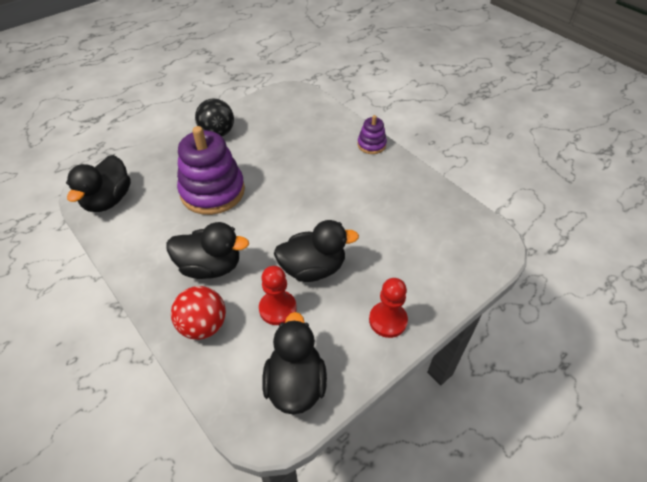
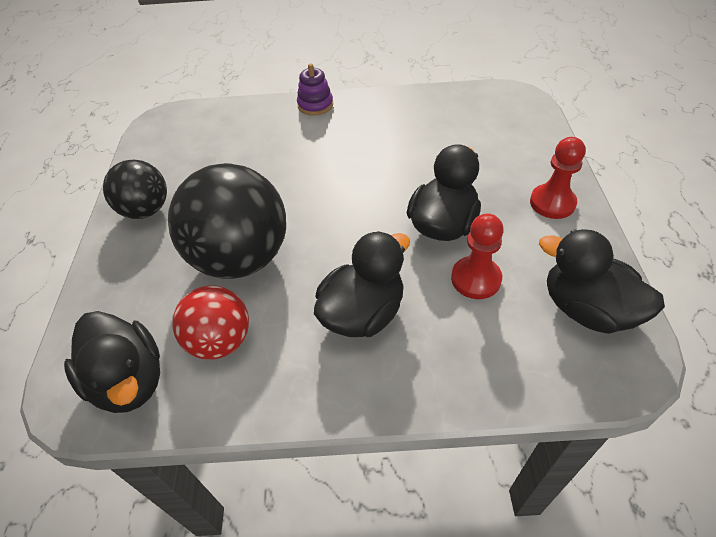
camera: 50 degrees left, 0 degrees up
(203, 325) = (449, 360): red ball -> red ball (220, 341)
(212, 191) = (241, 258): purple stacking toy -> black ball

